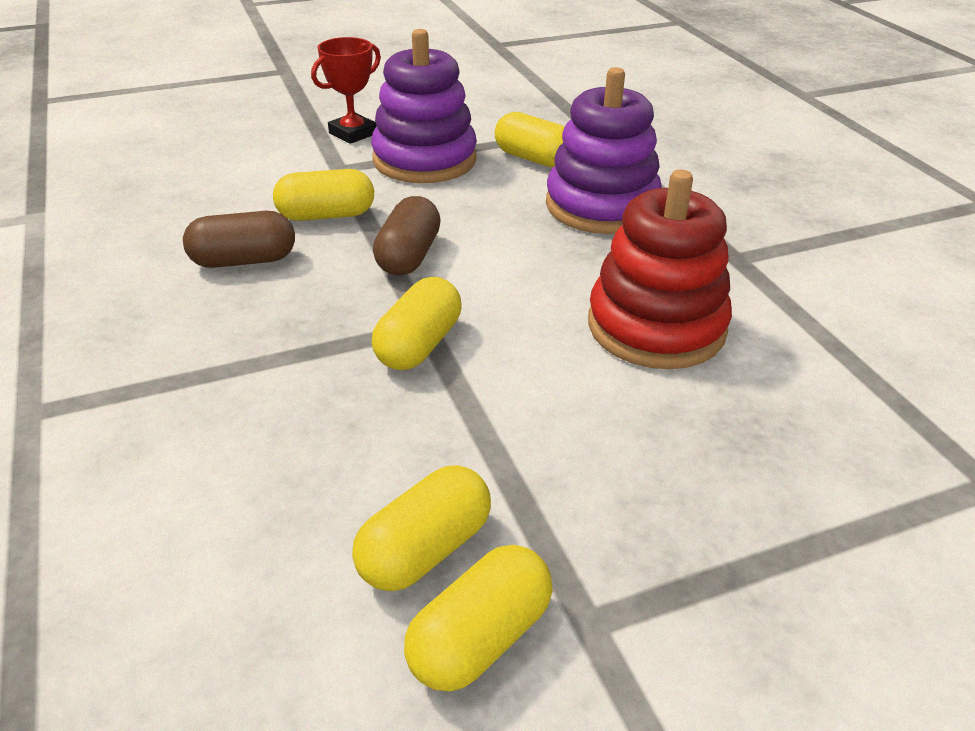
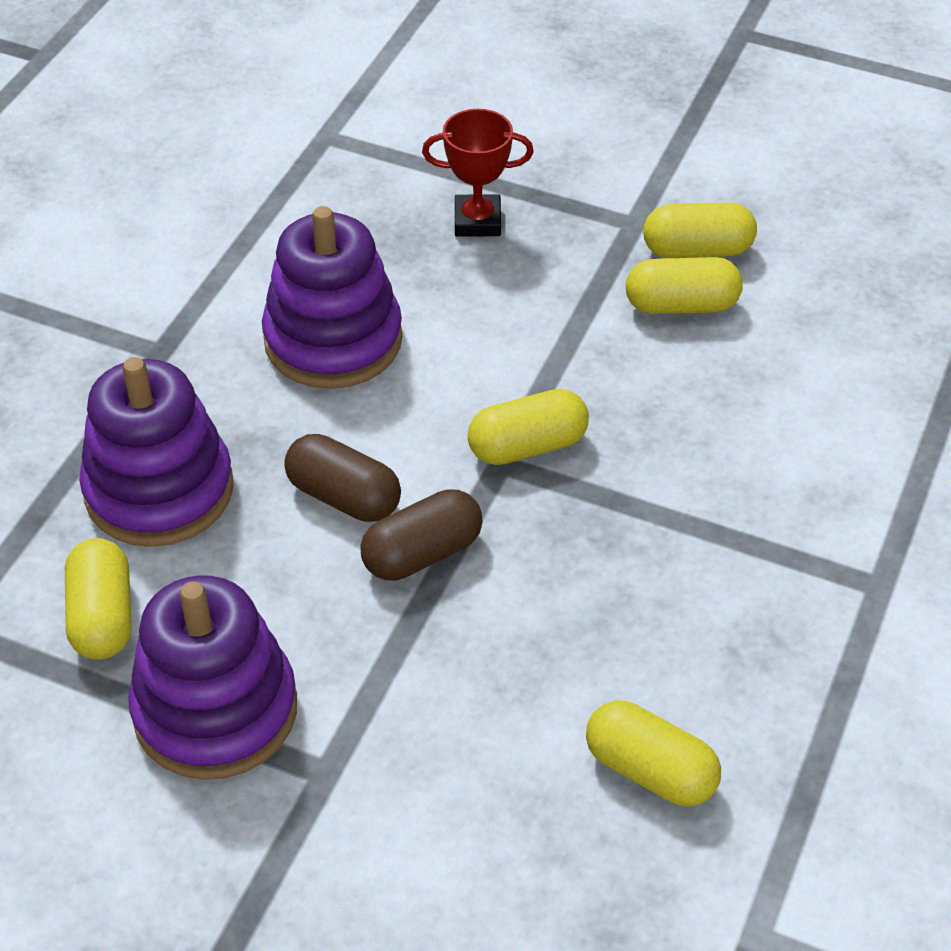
camera: 135 degrees left, 10 degrees up
(244, 260) = (579, 662): brown capsule -> brown capsule (344, 497)
(326, 215) = (433, 680): yellow capsule -> yellow capsule (650, 771)
(353, 133) = (224, 849): red trophy -> red trophy (477, 221)
(656, 327) = (333, 340): red stacking toy -> purple stacking toy

